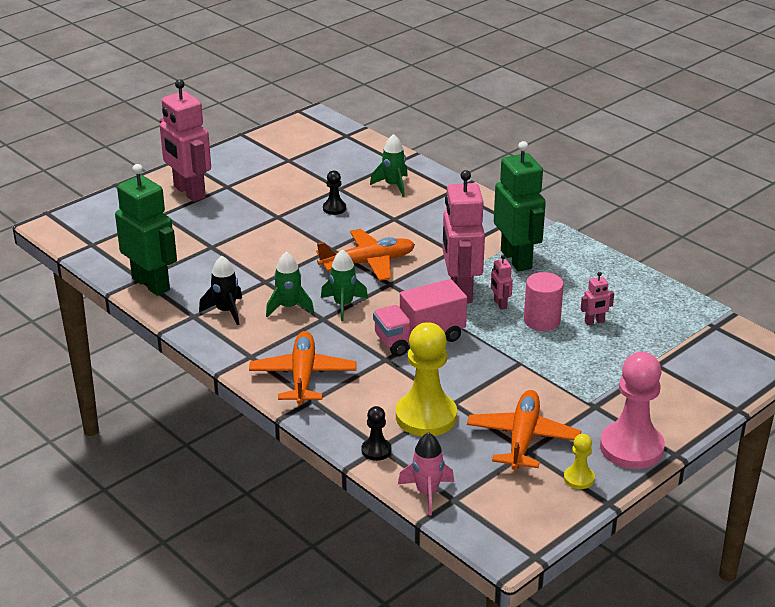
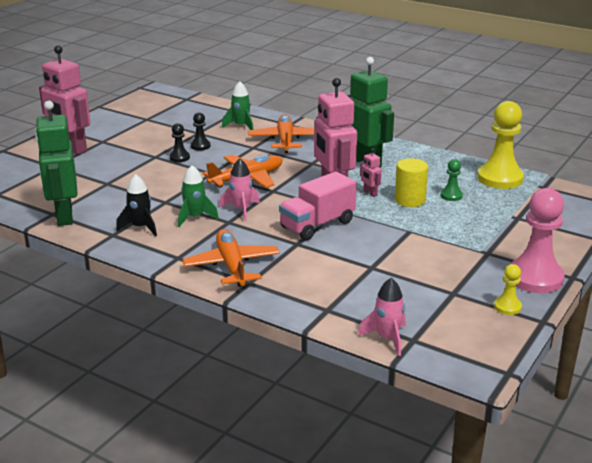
camera: 15 degrees left, 5 degrees down
(151, 284) = (64, 216): green robot -> green robot turned 135 degrees counterclockwise
(343, 305) = (241, 210): green rocket -> pink rocket
(376, 450) = (325, 312): black pawn -> black pawn (179, 157)
(426, 416) = (354, 280): yellow pawn -> yellow pawn (500, 178)
(522, 438) = (443, 284): orange plane -> orange plane (285, 140)
(541, 321) = (409, 200): pink cylinder -> yellow cylinder
(594, 322) = (451, 196): pink robot -> green pawn

